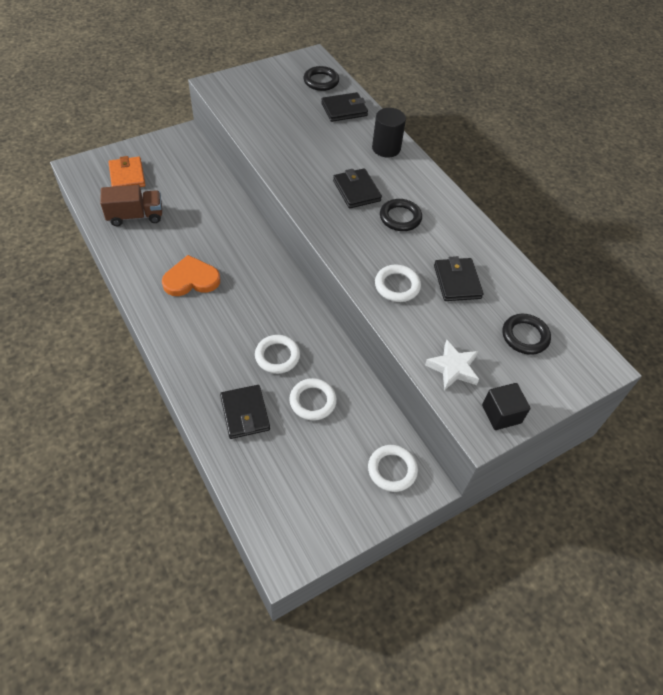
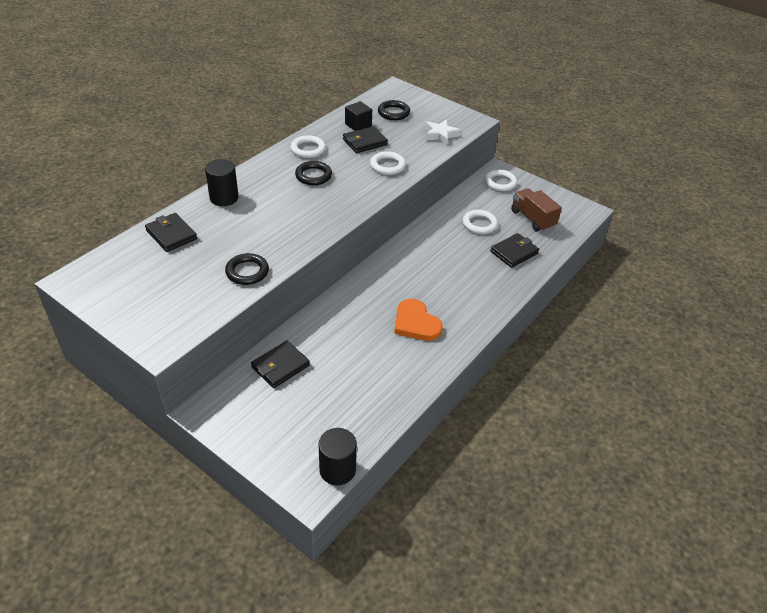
camera: 110 degrees left, 10 degrees down
(82, 184) = (337, 470): none -> black cylinder
(127, 176) = (302, 433): orange wallet -> none
(135, 216) = (361, 397): brown truck -> brown truck (532, 219)
(277, 356) = (456, 250): white ring -> white ring (308, 149)
(321, 81) = (122, 262): black ring -> black ring (247, 272)
(356, 191) = (294, 203): black wallet -> black wallet (280, 366)
(501, 414) = (459, 116): black cube -> black cube (358, 125)

